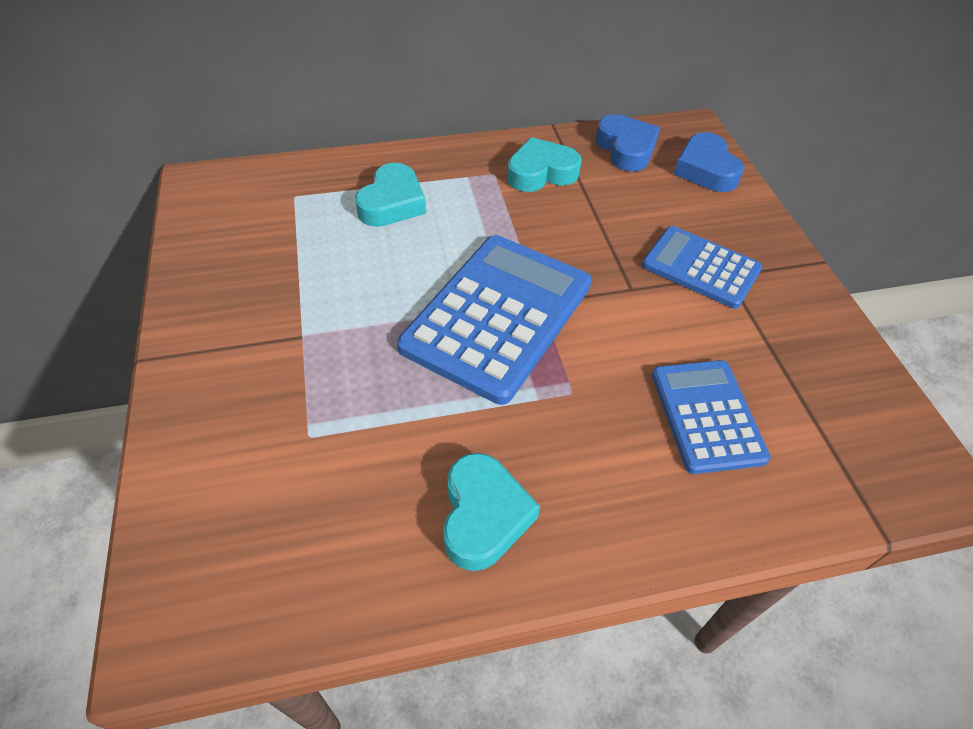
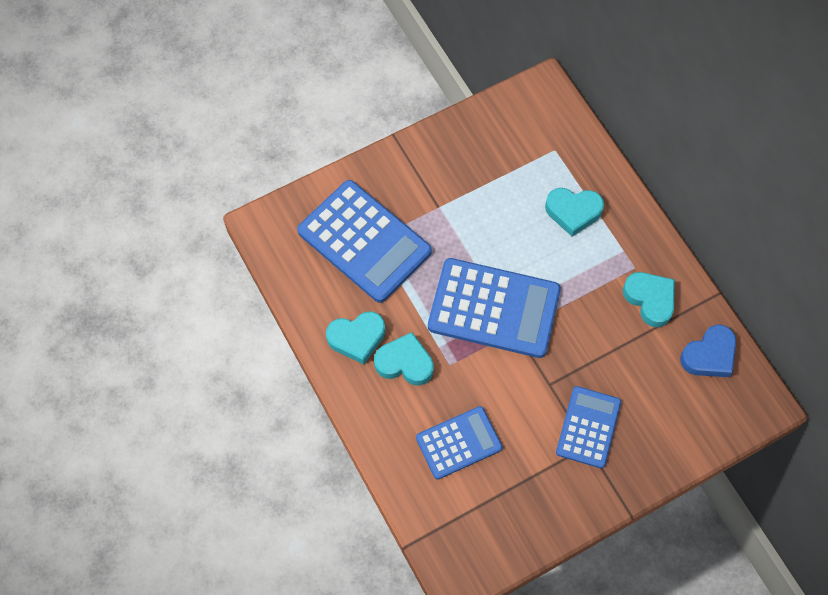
camera: 75 degrees right, 15 degrees up
(304, 454) = (364, 241): none -> blue calculator
(552, 453) = (405, 363): none -> turquoise heart
(705, 169) = (708, 420): blue heart -> none

